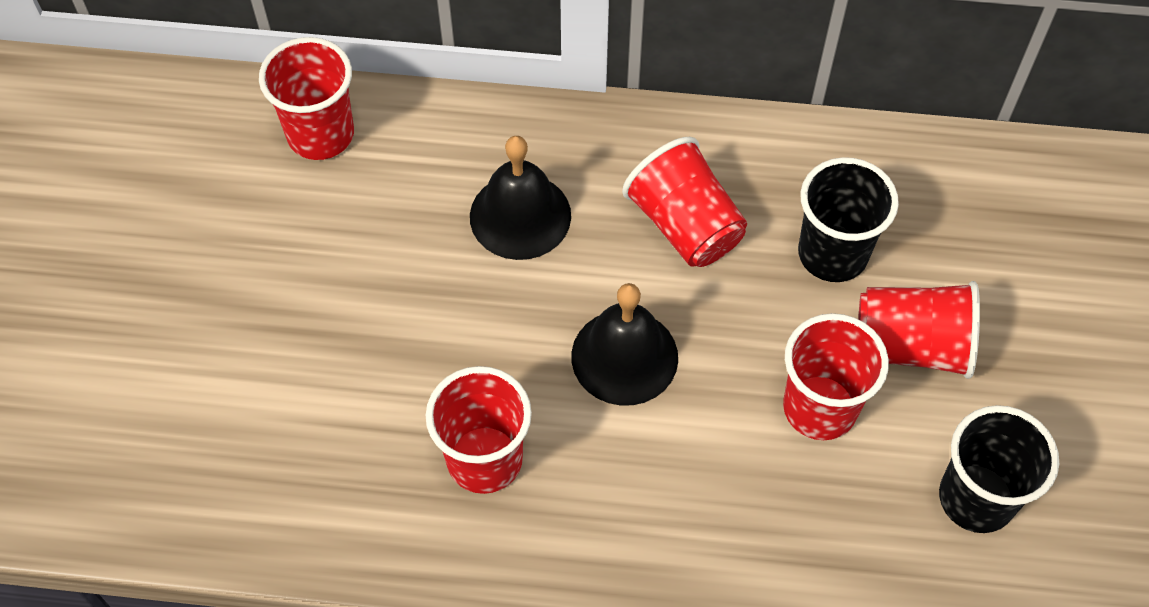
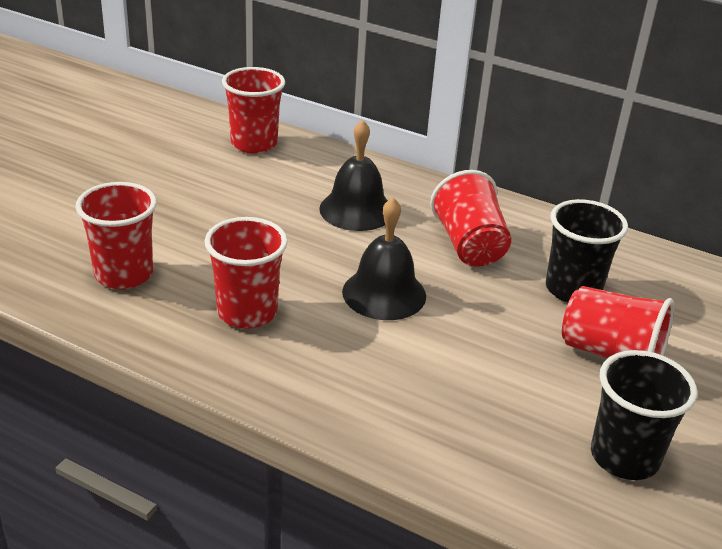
camera: 20 degrees right, 25 degrees down
(819, 408) = (518, 364): red cup -> red cup (124, 274)

